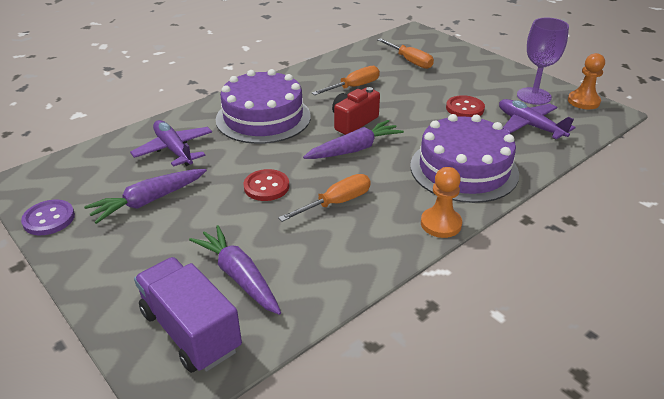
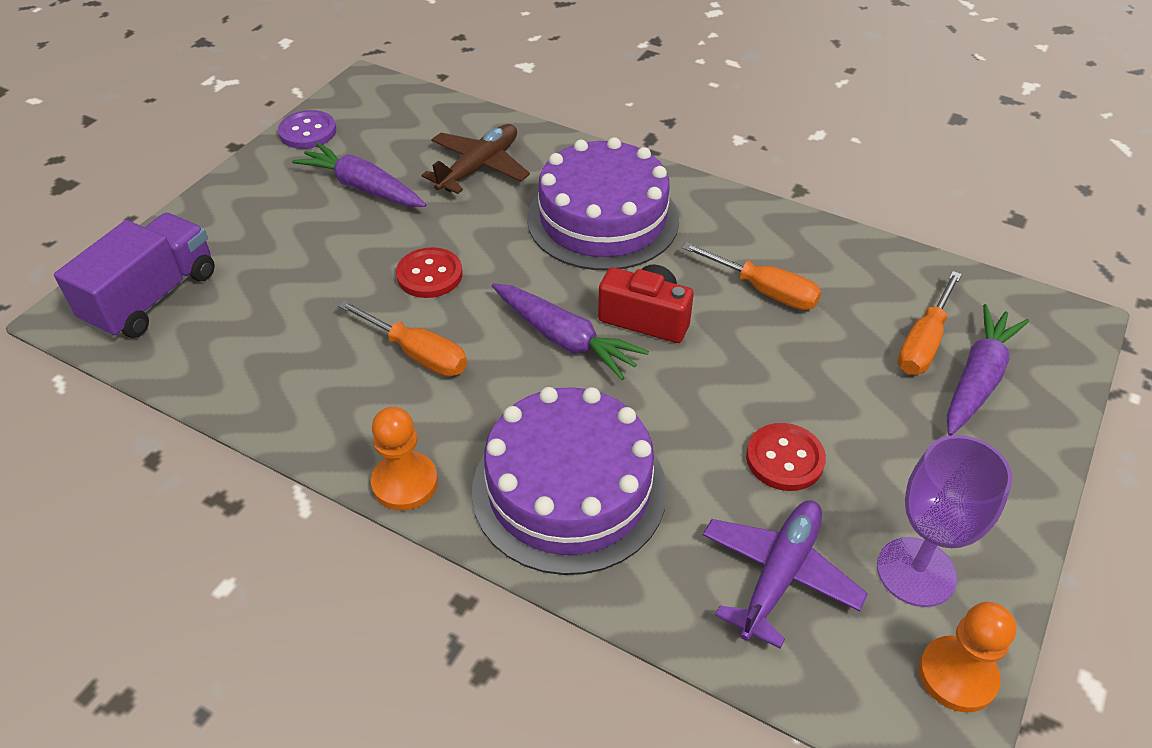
camera: 70 degrees right, 10 degrees up
(174, 149) = (479, 167): purple plane -> brown plane
(239, 276) = (245, 306): purple carrot -> purple carrot (977, 379)

